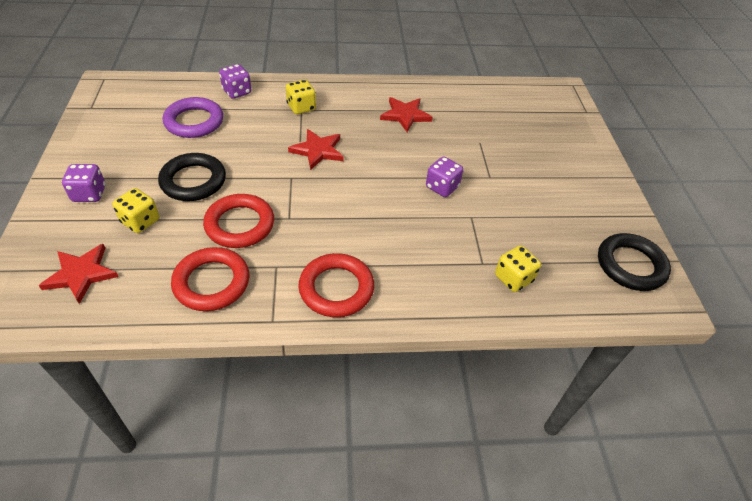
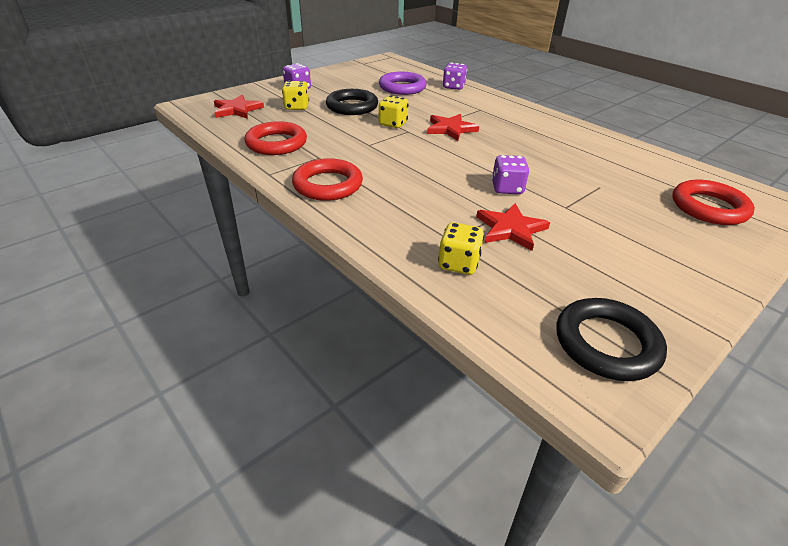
camera: 55 degrees right, 10 degrees down
(240, 224) = (337, 132): red ring -> red ring (708, 207)
(301, 107) = (481, 108): yellow dice -> yellow dice (393, 124)
(405, 115) = (557, 144): red star -> red star (511, 229)

